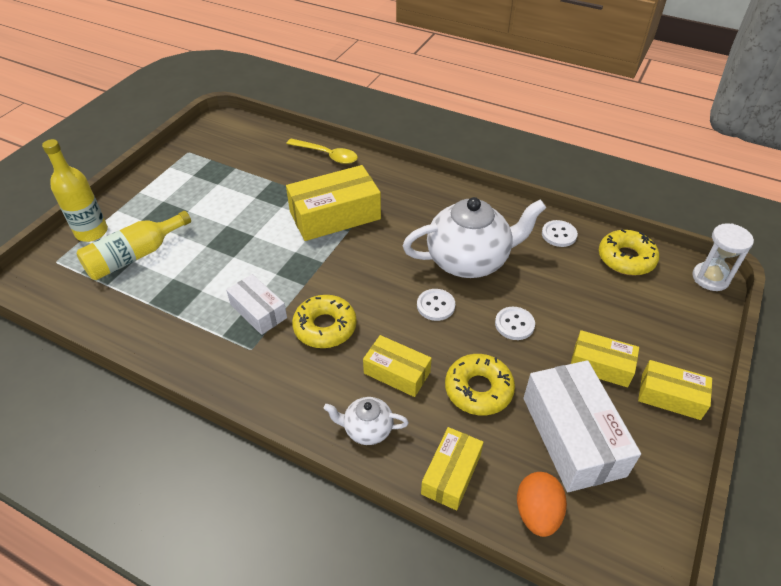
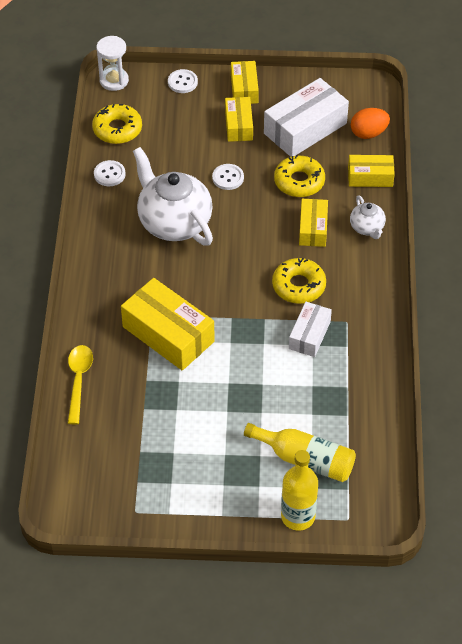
camera: 115 degrees left, 5 degrees up
(435, 305) = (236, 227): white button -> white button (182, 82)

